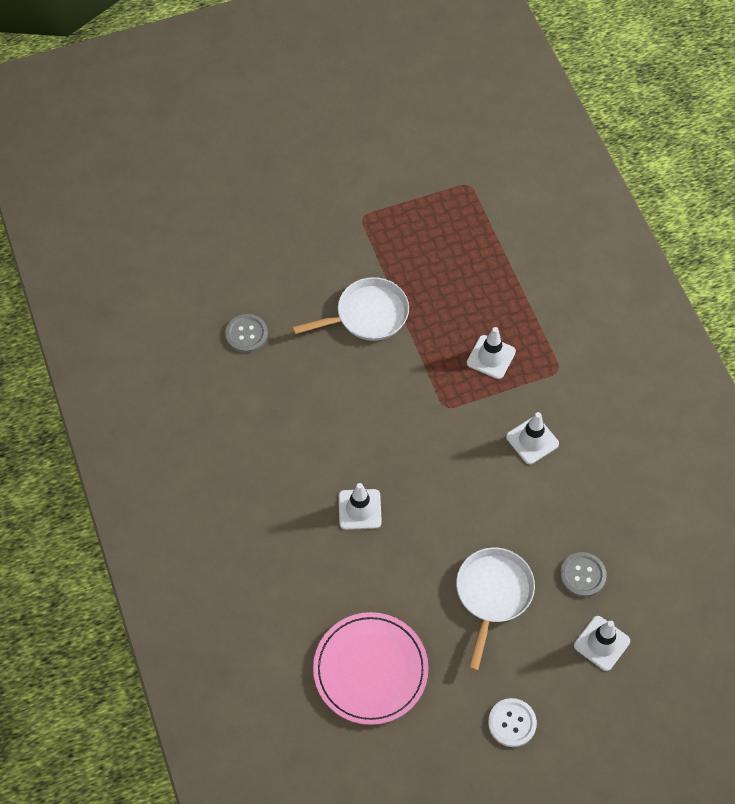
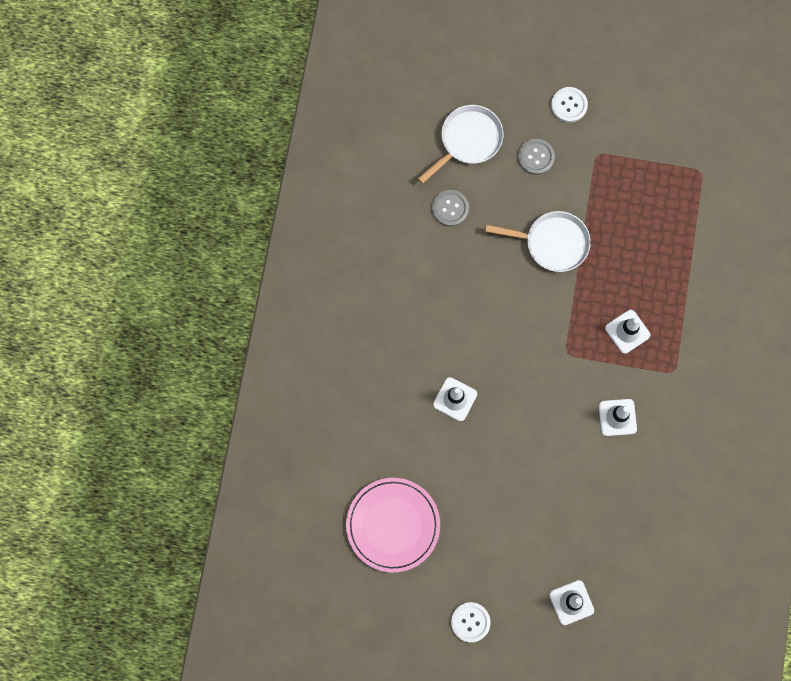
camera: 30 degrees right, 15 degrees up
(307, 188) = (569, 105): none -> white button
(493, 594) = (514, 520): white pan -> white pan (468, 140)
(582, 575) = (589, 544): grey button -> grey button (536, 157)

